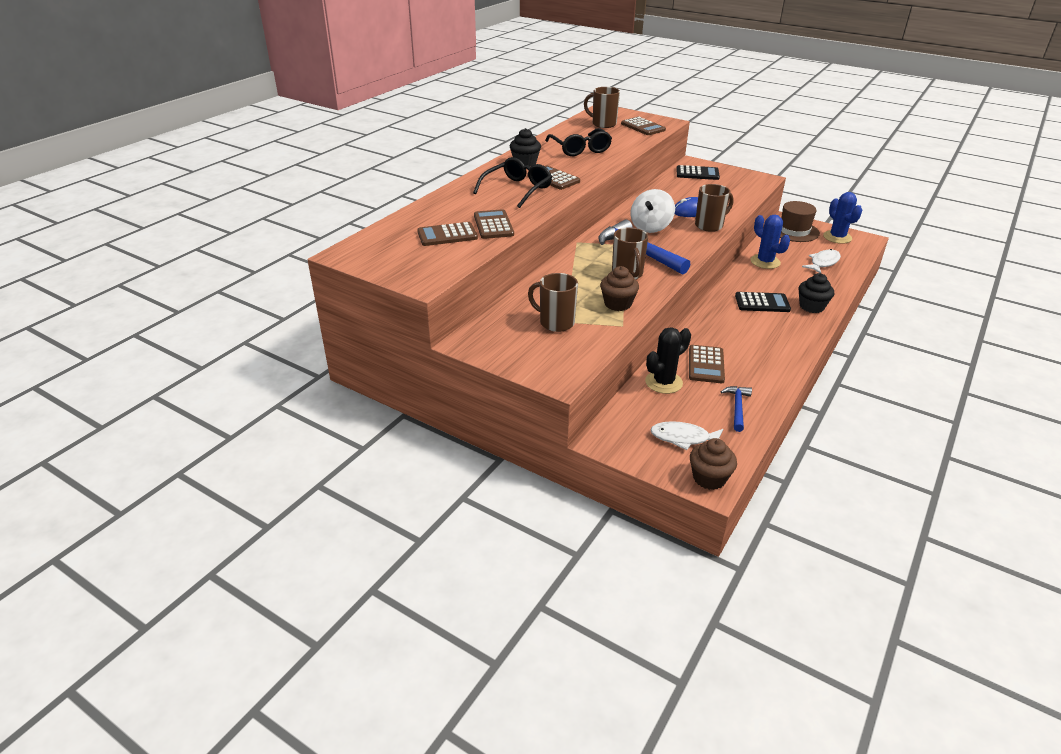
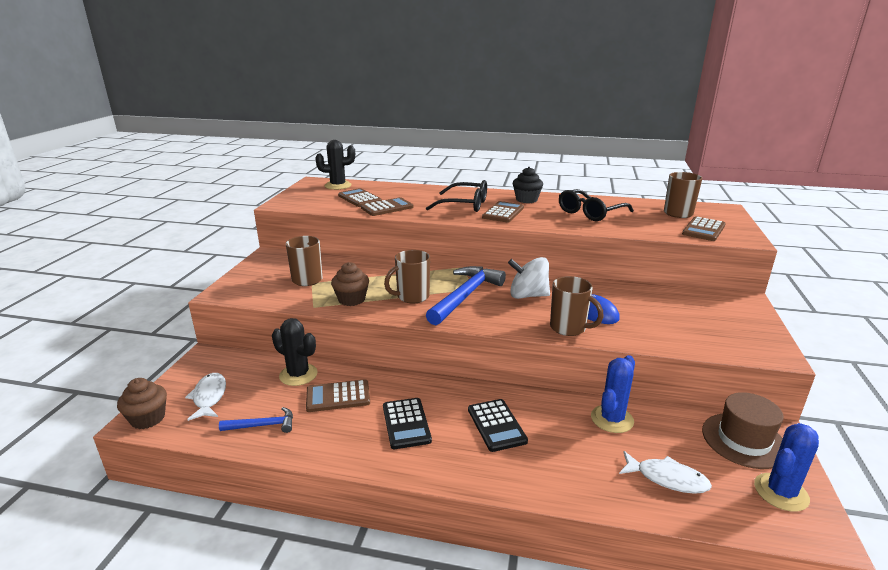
camera: 70 degrees right, 10 degrees down
(381, 241) = (338, 185): none -> black cactus
(697, 173) = (714, 306): black calculator -> black calculator (406, 423)
(811, 306) = (518, 472): black cupcake -> none

